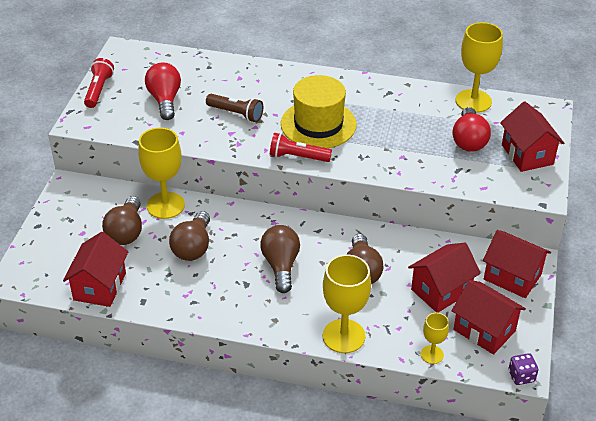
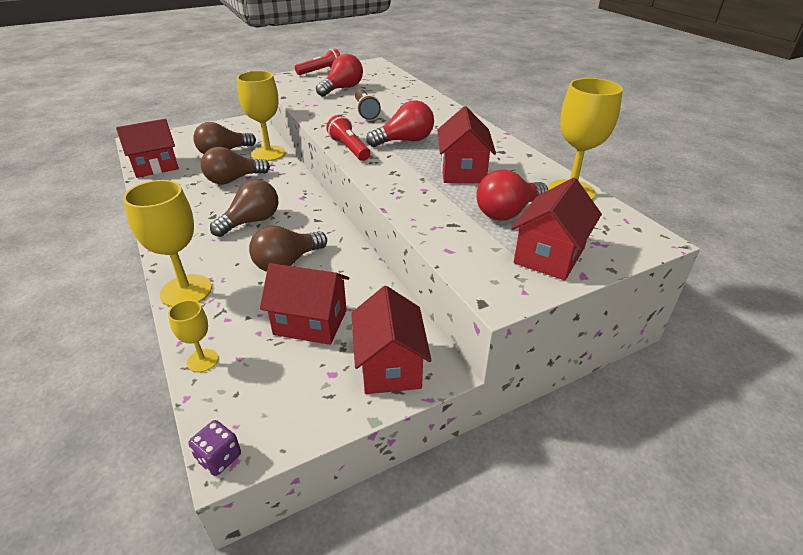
camera: 50 degrees right, 5 degrees down
(318, 124) = (405, 141): yellow hat -> red light bulb
(484, 330) = (277, 384): red house -> red house (463, 171)

